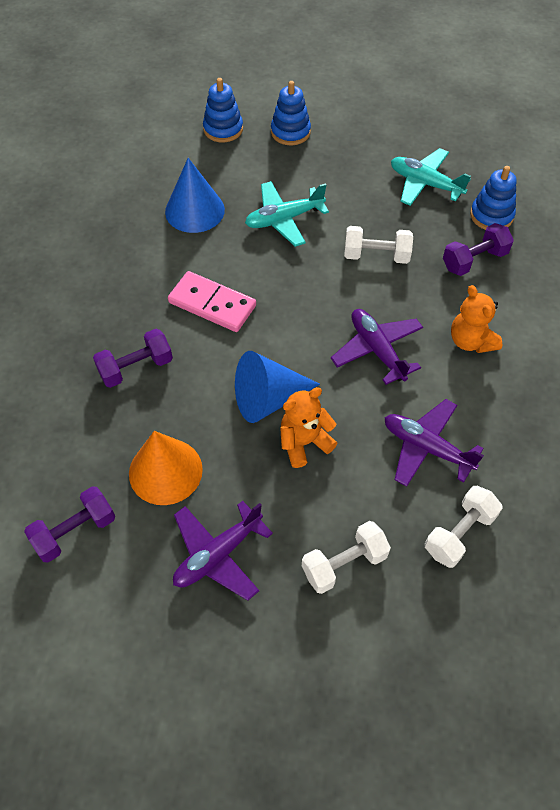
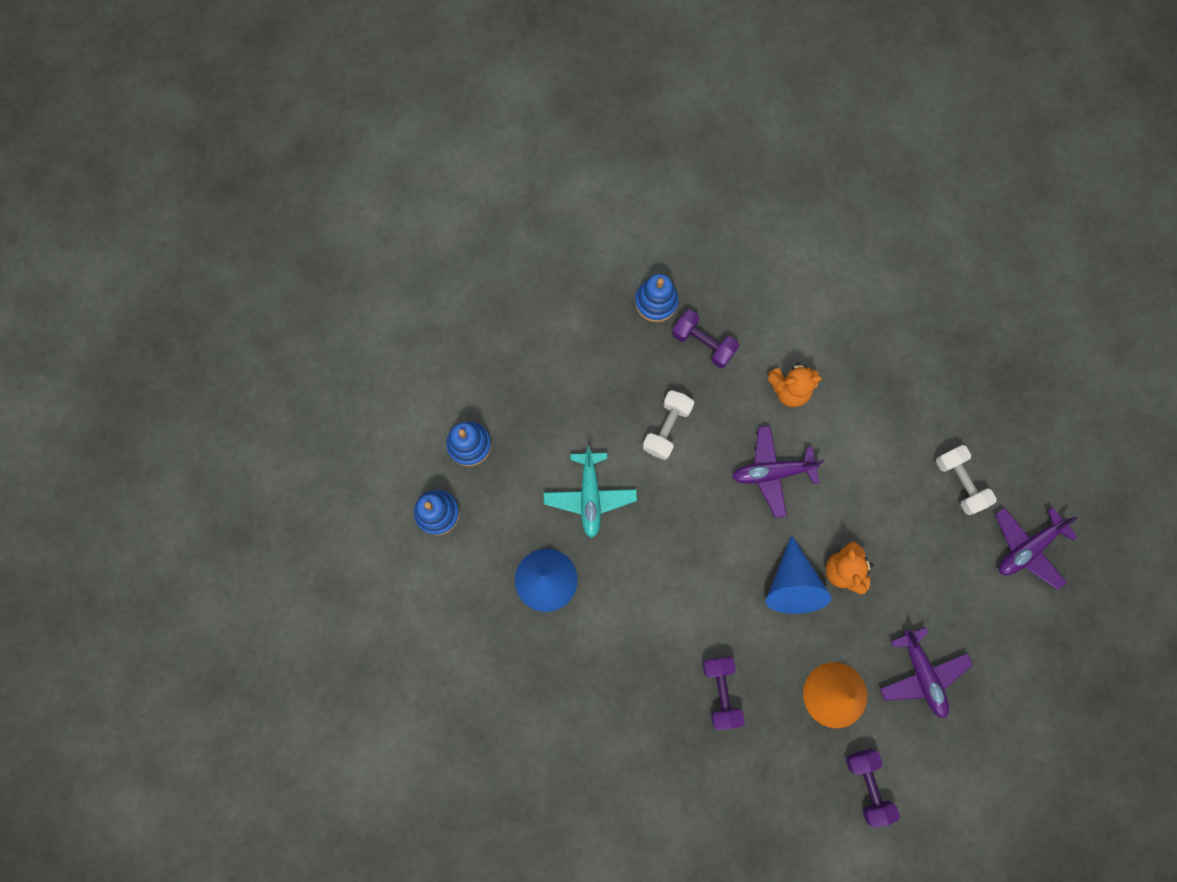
camera: 70 degrees left, 20 degrees up
(212, 304) = (671, 600): pink domino -> none
(344, 564) = (958, 579): white dumbbell -> none
(425, 184) = (593, 343): turquoise plane -> none
(426, 447) = (880, 473): purple plane -> purple plane (1027, 548)
(474, 260) = (703, 343): purple dumbbell -> purple dumbbell turned 45 degrees counterclockwise

